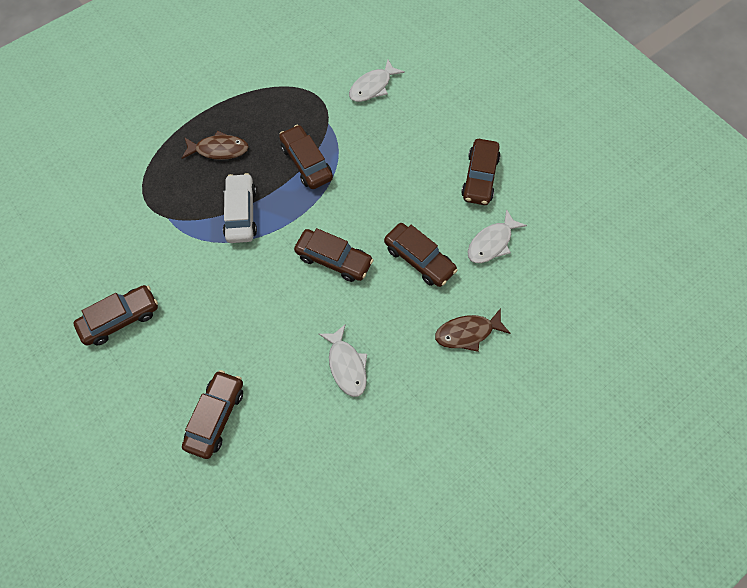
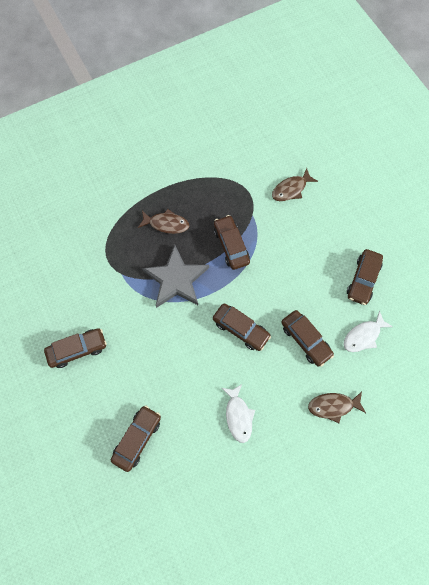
camera: 10 degrees right, 5 degrees up
(241, 213) = (176, 279): white car -> grey star
(372, 87) = (291, 189): white fish -> brown fish

